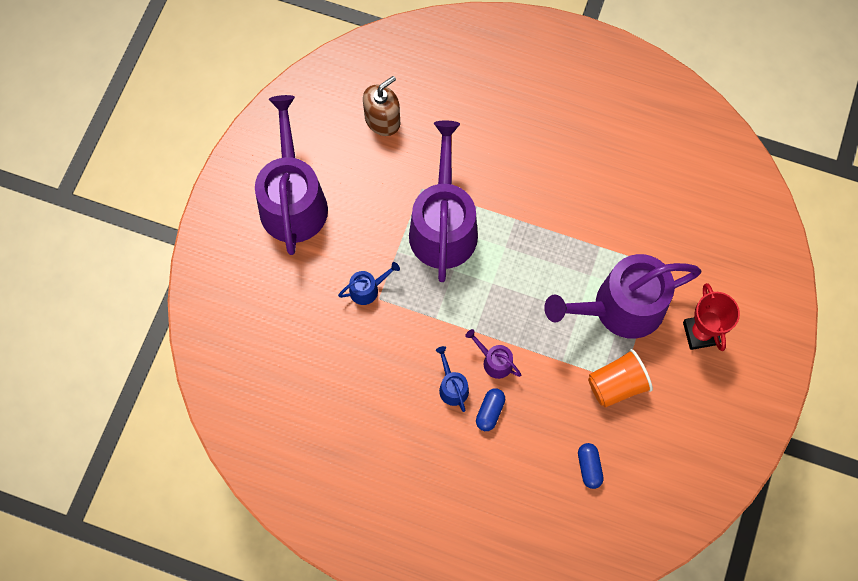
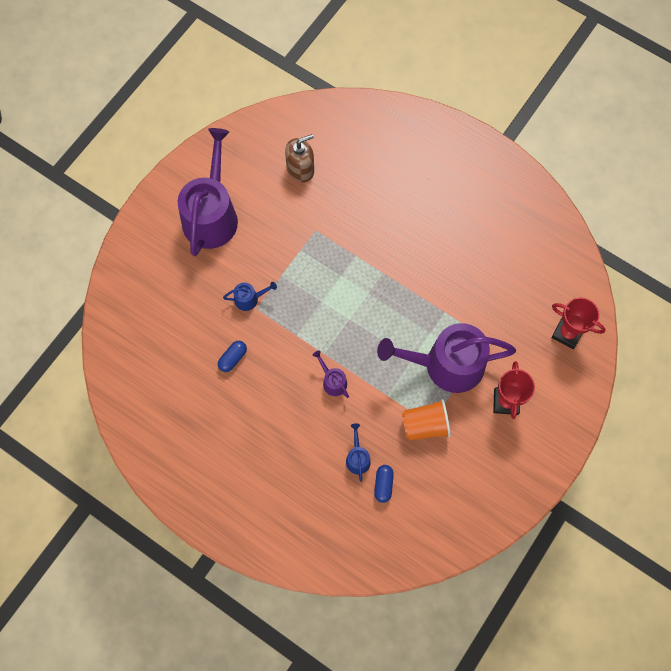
camera: 15 degrees right, 0 degrees up
(443, 226) = (324, 264): purple watering can -> none
(452, 387) = (293, 392): blue watering can -> blue watering can (357, 458)
(490, 412) = (317, 420): blue capsule -> blue capsule (233, 358)
(746, 236) = (567, 333): none -> red trophy

